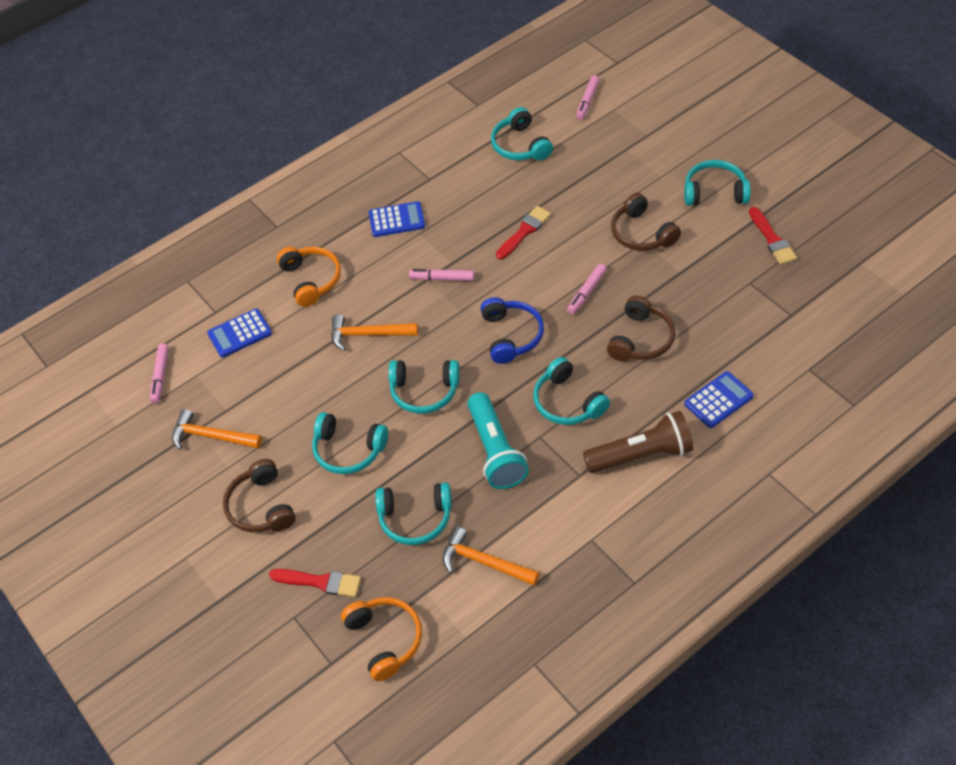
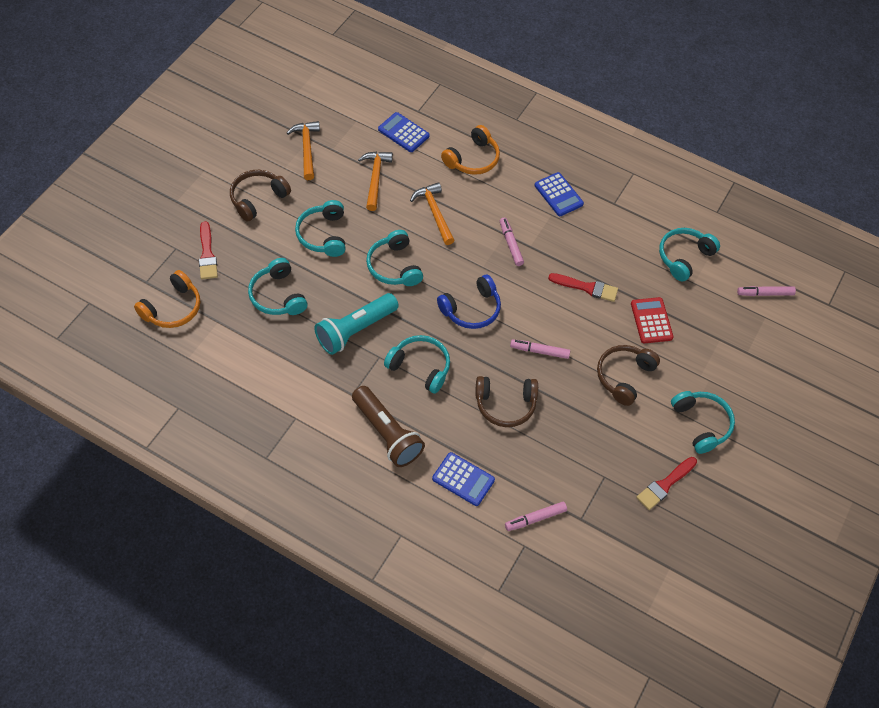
camera: 60 degrees right, 5 degrees up
(160, 376) = (347, 100): pink marker -> pink marker (535, 518)
(484, 562) = (253, 351): orange hammer -> orange hammer (375, 178)
(567, 402) = (420, 367): turquoise headphones -> turquoise headphones turned 90 degrees clockwise
(584, 193) = (651, 321): none -> red calculator

